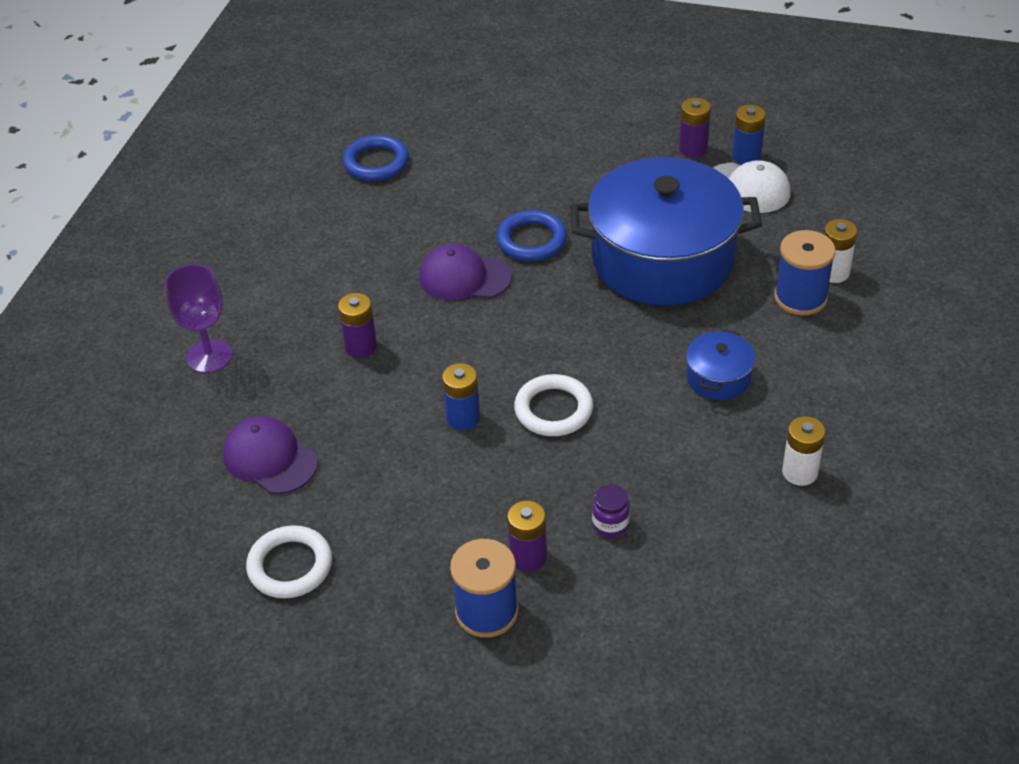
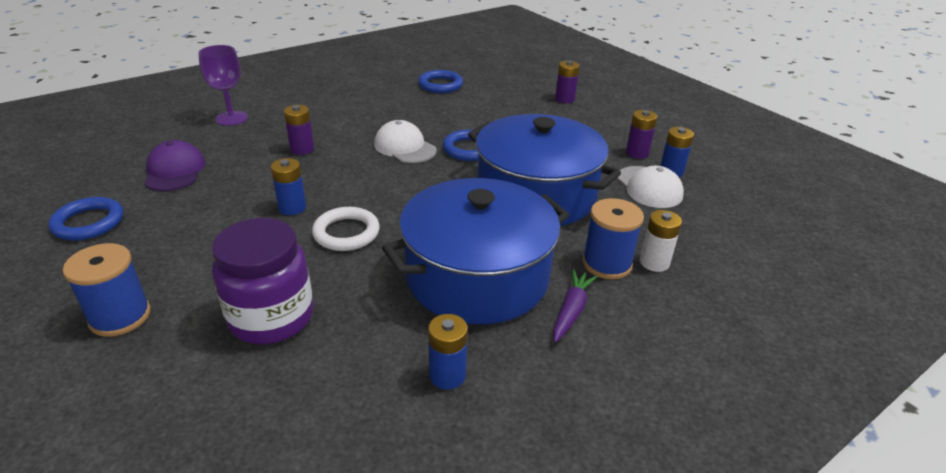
camera: 35 degrees right, 10 degrees down
(290, 566) = (88, 223): white ring -> blue ring
(464, 277) = (405, 147): purple cap -> white cap
(528, 556) = (196, 302): purple battery -> purple battery (564, 99)
(610, 524) = (271, 317): purple jar -> purple jar, size x2.44
(718, 377) = (477, 276): blue pot -> blue pot, size x2.39
(800, 472) = (447, 375): white battery -> blue battery
(822, 360) = (571, 311): none -> purple carrot

